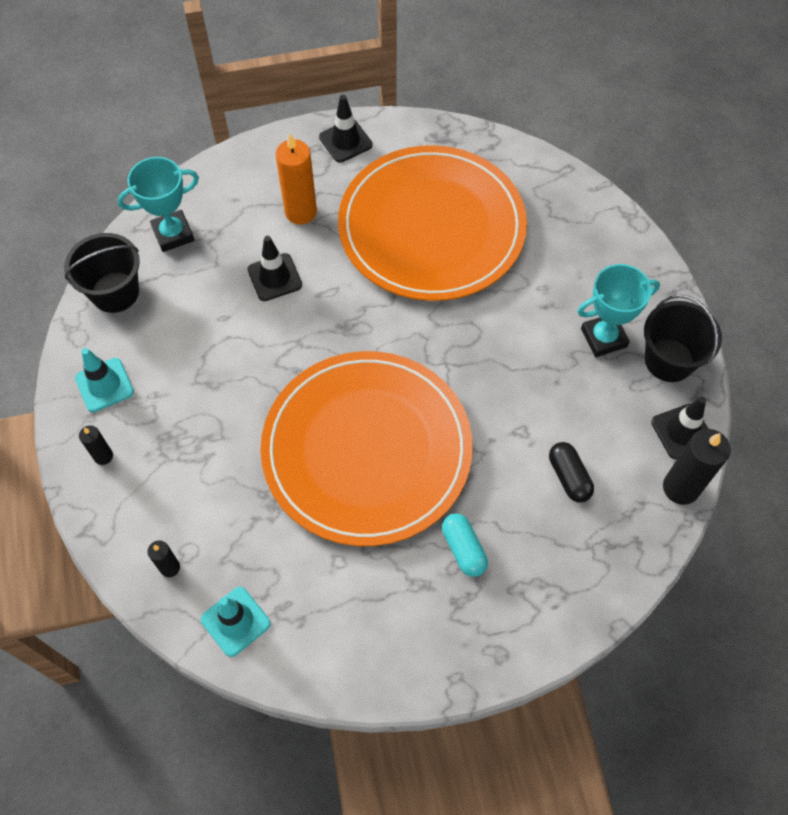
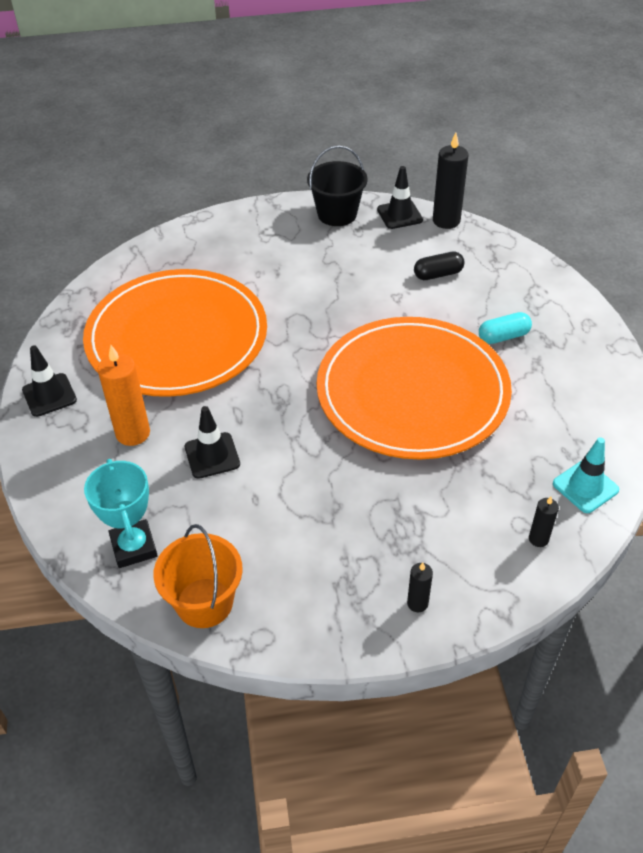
camera: 85 degrees left, 15 degrees down
(104, 385) = (329, 607): turquoise traffic cone -> none
(115, 292) = (204, 603): black bucket -> orange bucket
(603, 338) = (312, 244): turquoise trophy -> none

